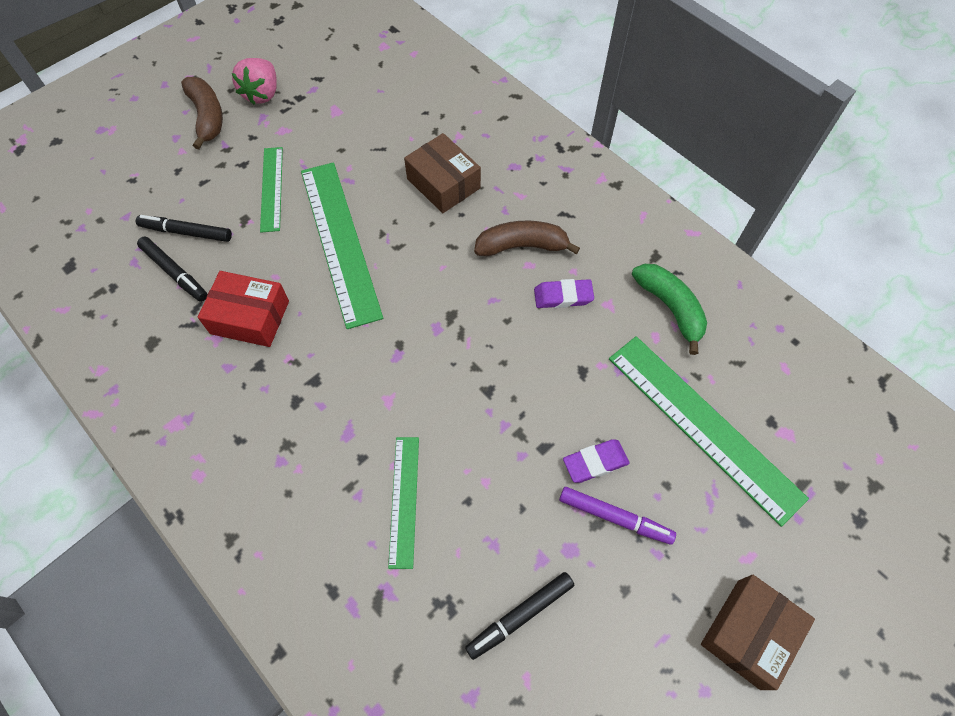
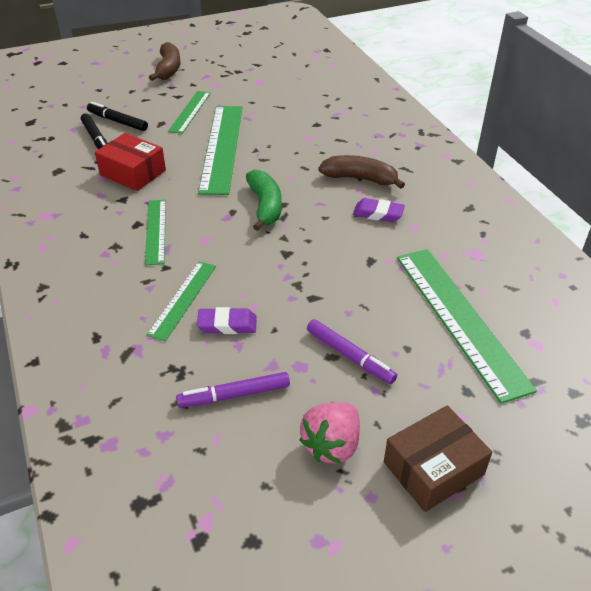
camera: 20 degrees right, 20 degrees down
(262, 94) = (213, 65): pink strawberry -> pink strawberry (332, 445)
(324, 405) = (156, 231): none -> green ruler
(443, 183) = (317, 133): brown box -> none
(520, 616) = (234, 395): black marker -> purple marker
(595, 462) = (351, 317): purple eraser -> purple eraser (227, 324)
(670, 308) = (467, 240): green banana -> green banana (265, 206)

